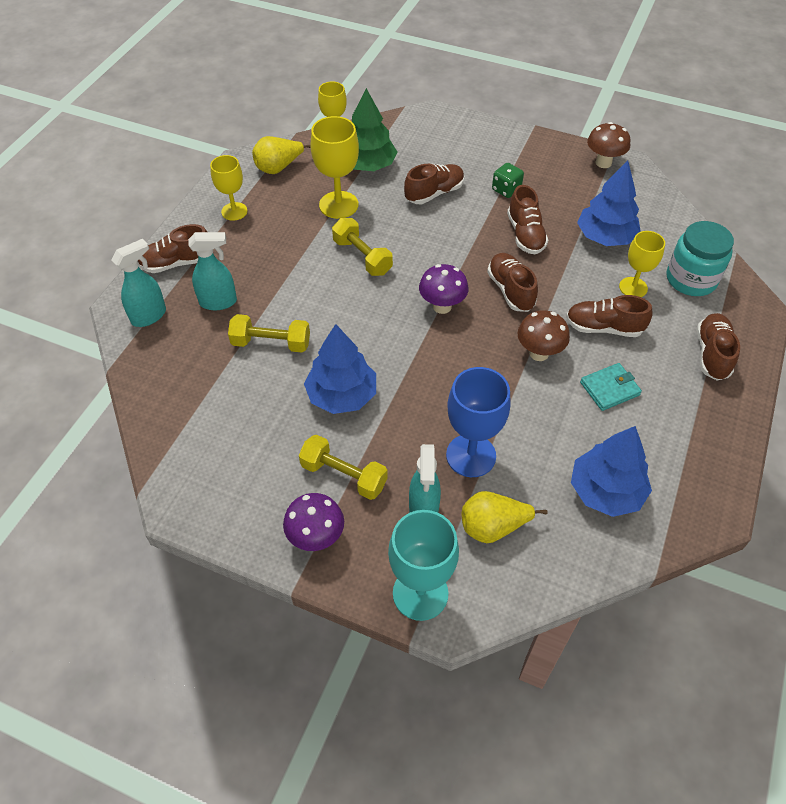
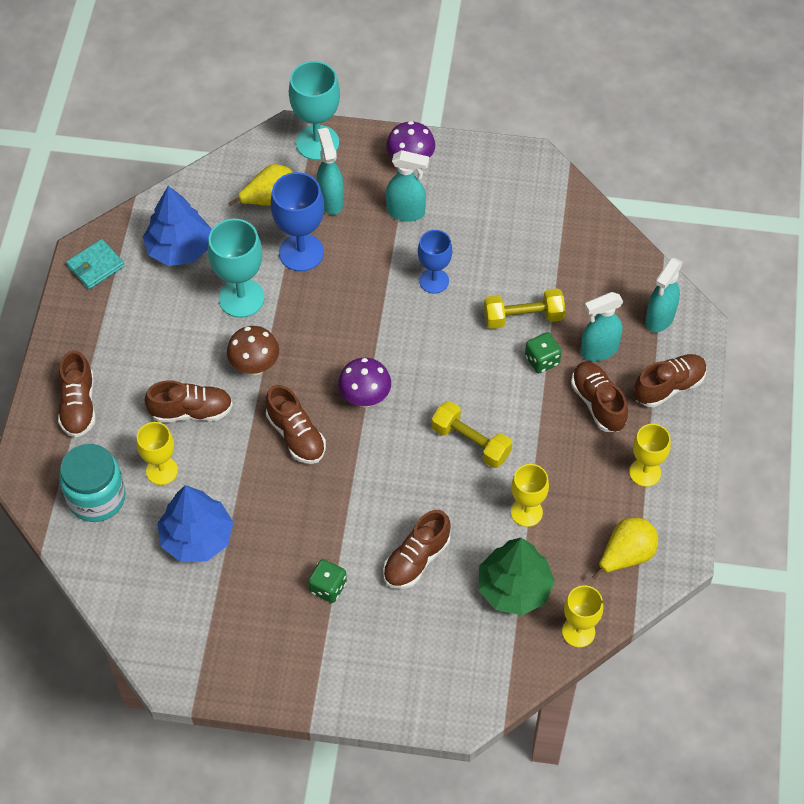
camera: 165 degrees right, 5 degrees up
(273, 304) = (542, 360): none -> green dice
(338, 205) = (526, 512): yellow goblet -> yellow goblet, size x0.65
(342, 395) = (434, 281): blue tree -> blue goblet
(343, 475) = (406, 212): yellow dumbbell -> turquoise spray bottle
(525, 235) = (292, 519): brown shoe -> brown shoe (598, 403)
(543, 420) = (241, 298): none -> turquoise goblet
(603, 163) = (207, 669): brown mushroom -> none
(609, 389) = (181, 344): turquoise wallet -> turquoise wallet (95, 266)

